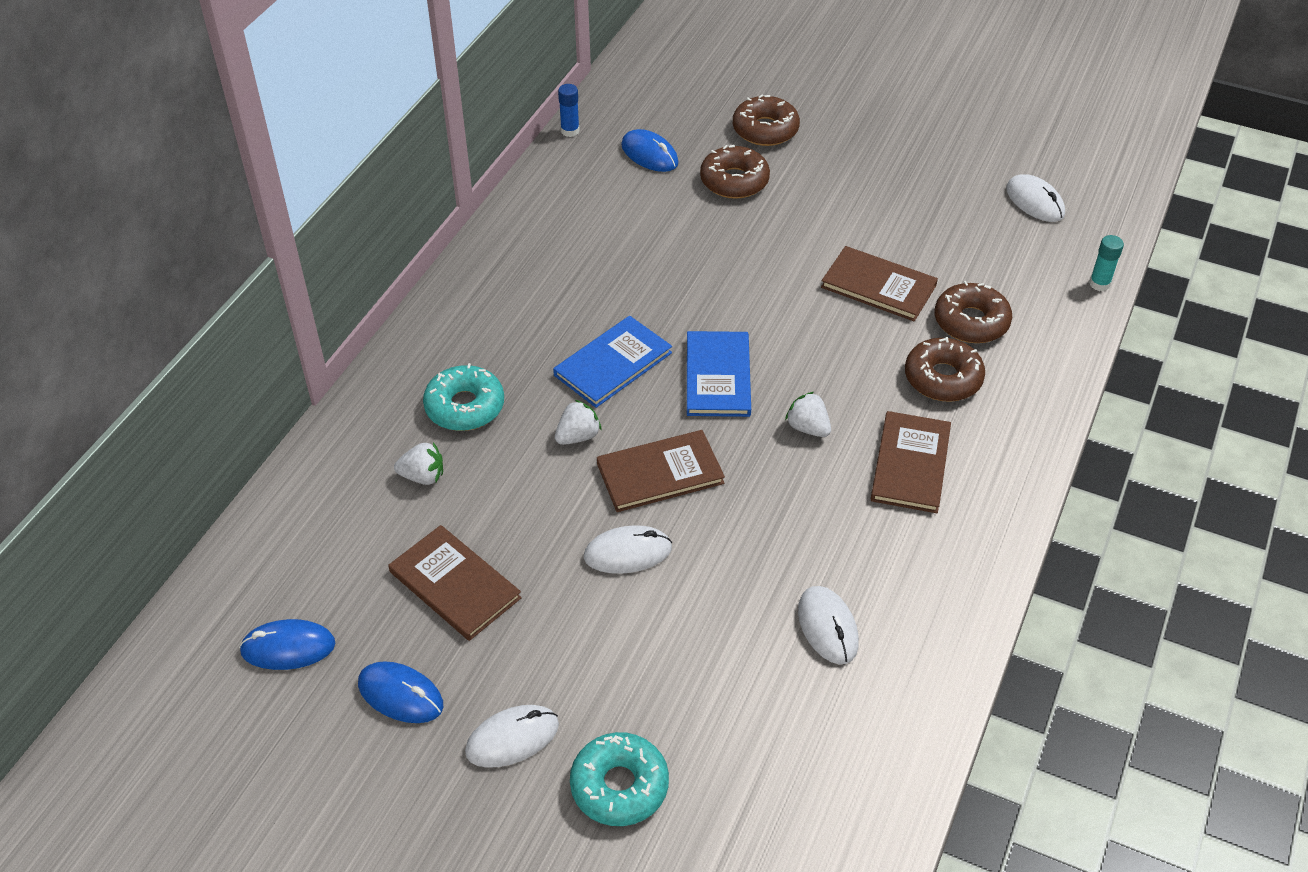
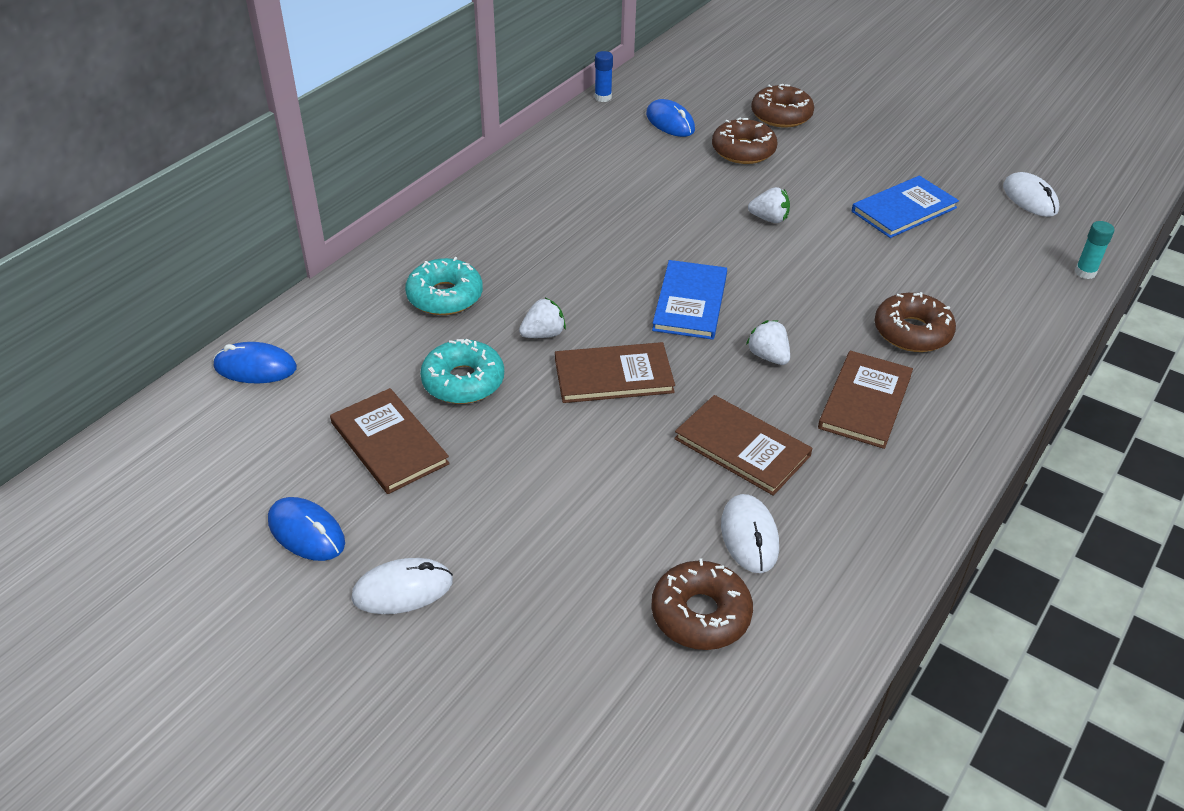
camera: 10 degrees right, 5 degrees down
(288, 647) = (215, 474): blue mouse -> blue mouse (255, 367)
(423, 476) = (388, 348): white strawberry -> white strawberry (769, 219)
(613, 364) = (593, 280): blue book -> blue book (904, 210)
(619, 786) = (497, 653): turquoise donut -> turquoise donut (463, 381)
(627, 552) = (564, 439): white mouse -> none
(878, 286) = (863, 248): brown book -> brown book (742, 447)
(971, 322) = (949, 288): brown donut -> brown donut (700, 614)

